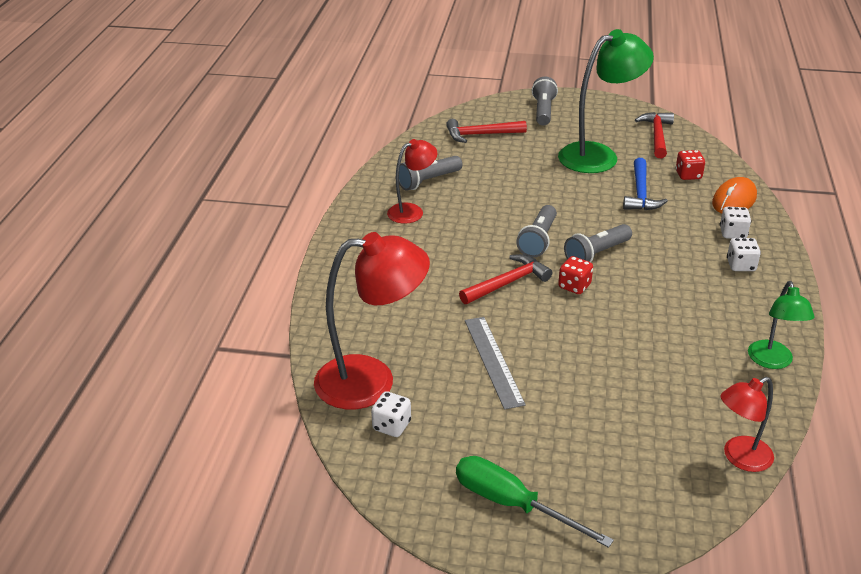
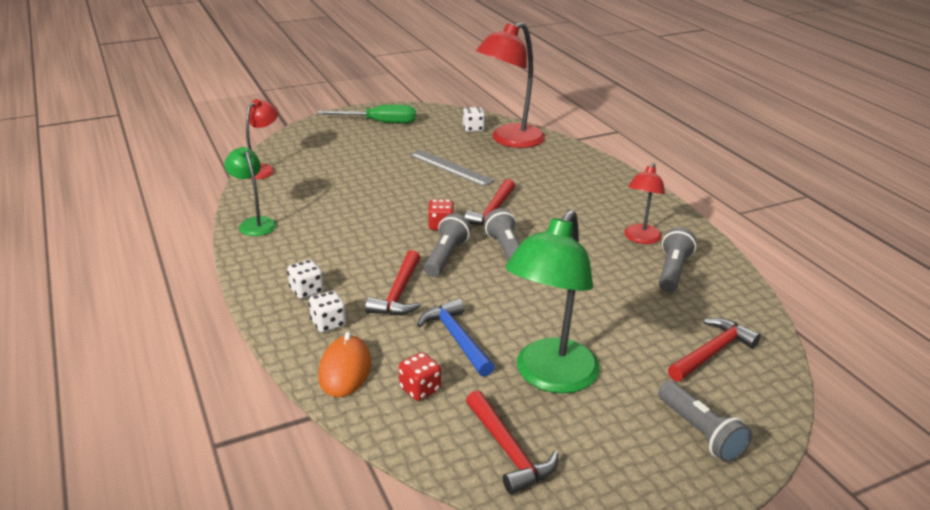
camera: 145 degrees right, 5 degrees down
(662, 237) = (398, 293): none -> red hammer

